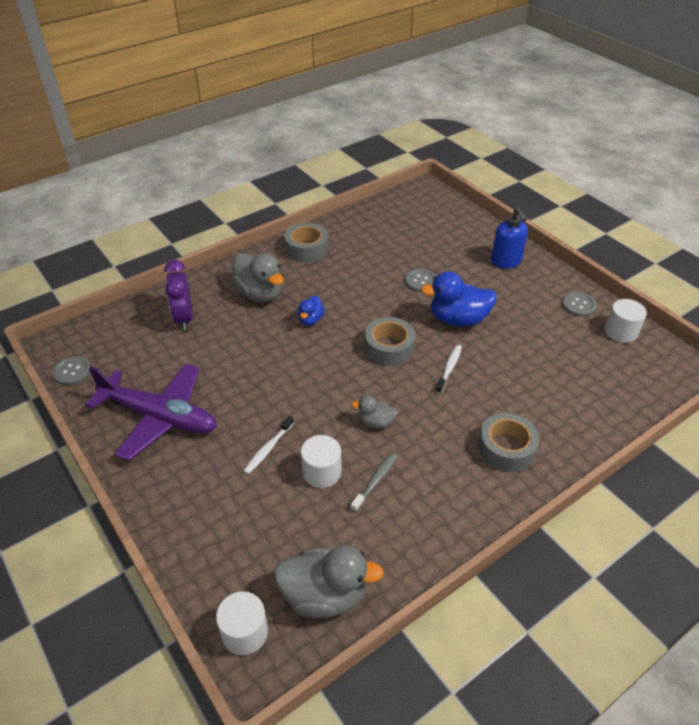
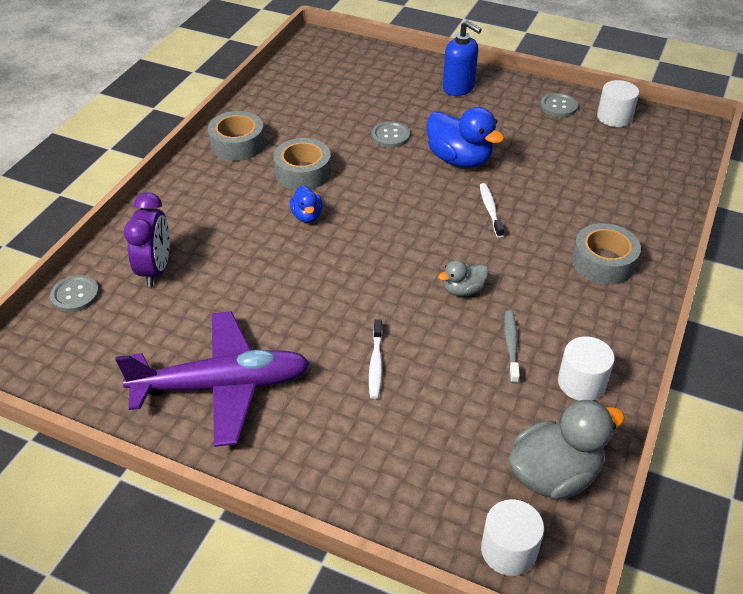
camera: 30 degrees left, 0 degrees up
(72, 371) = (63, 384): grey button -> grey button (75, 295)
(184, 318) = (156, 269): purple clock -> purple clock turned 135 degrees counterclockwise
(260, 294) = (225, 210): grey duck -> none
(321, 472) = (451, 361): white cylinder -> white cylinder (581, 383)
(389, 348) = (414, 213): grey tape -> grey tape (303, 172)
(458, 319) = (459, 160): blue duck -> blue duck turned 105 degrees counterclockwise

